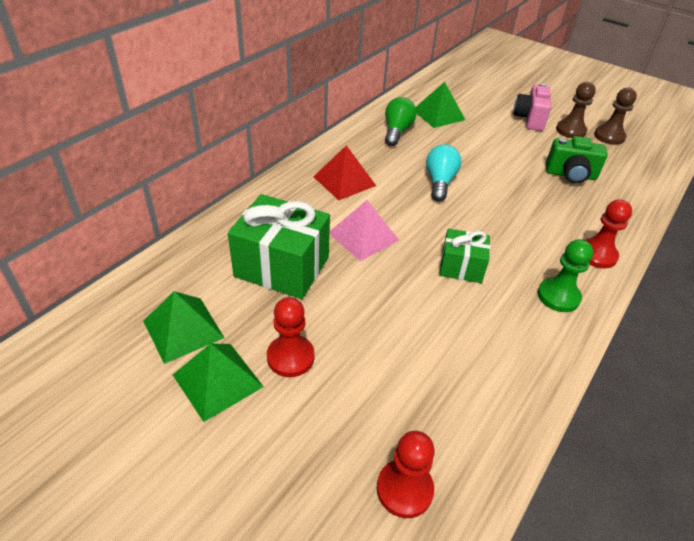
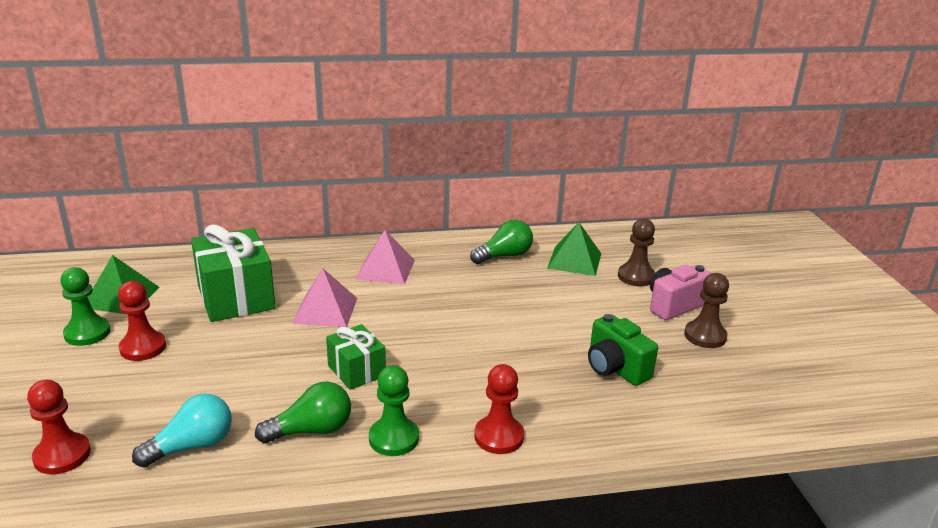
camera: 45 degrees right, 15 degrees down
(217, 380) = (87, 333): green pyramid -> green pawn
(344, 181) = (385, 269): red pyramid -> pink pyramid
(440, 182) = (464, 308): turquoise light bulb -> turquoise light bulb (192, 446)
(512, 327) = (312, 430): none -> green light bulb
(609, 136) = (747, 363): brown pawn -> brown pawn (636, 276)

